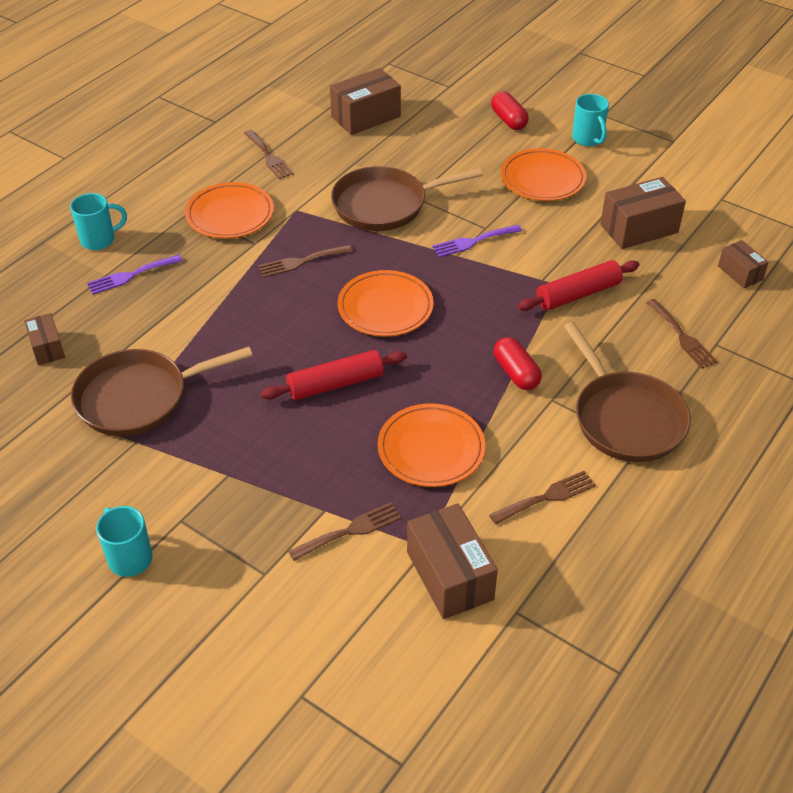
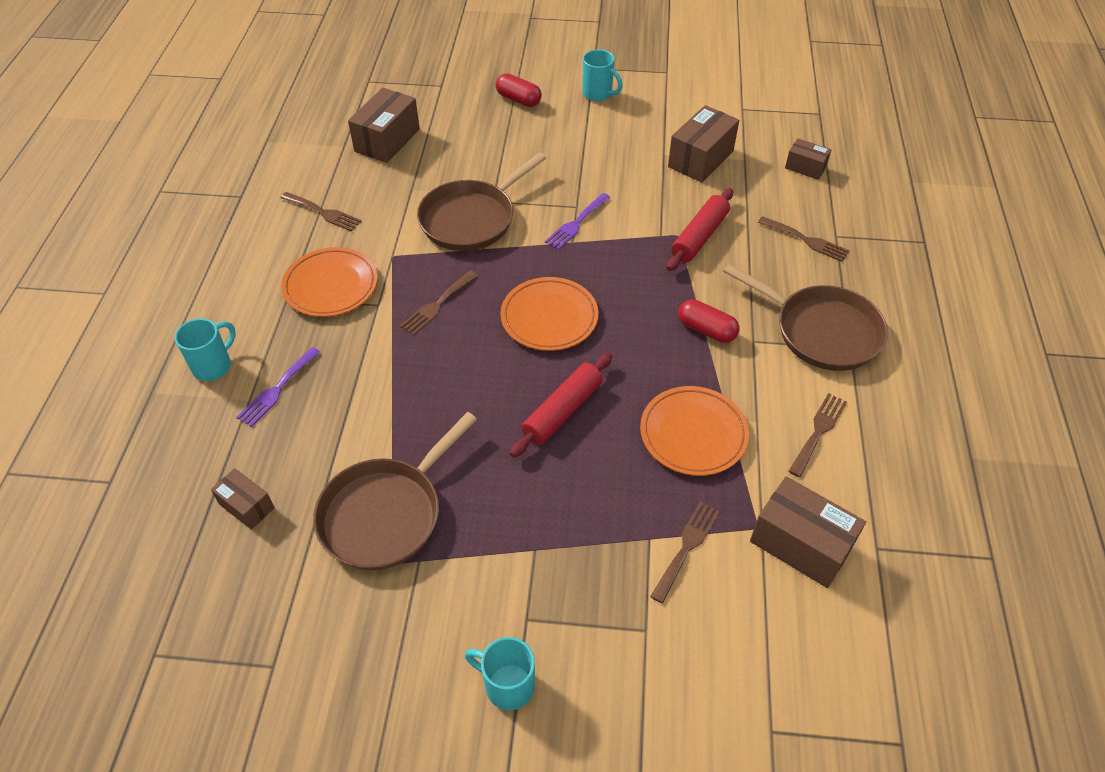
camera: 30 degrees left, 5 degrees up
(542, 179) = (589, 144): orange plate -> none

